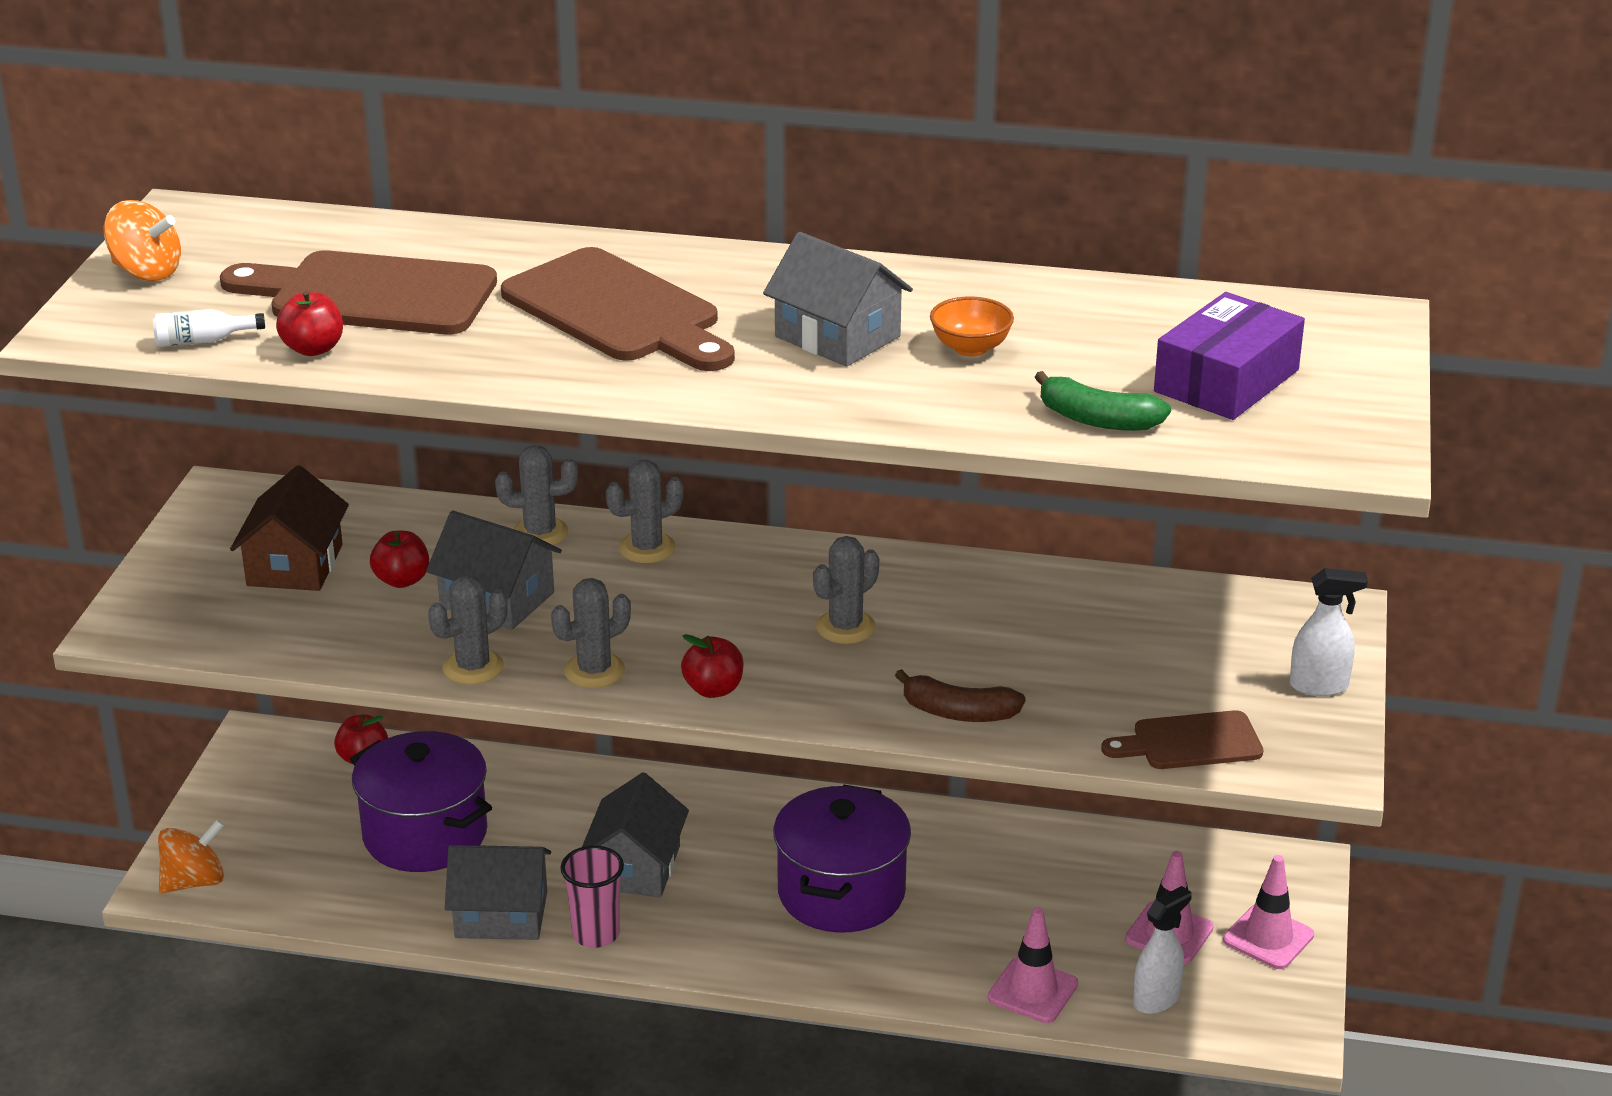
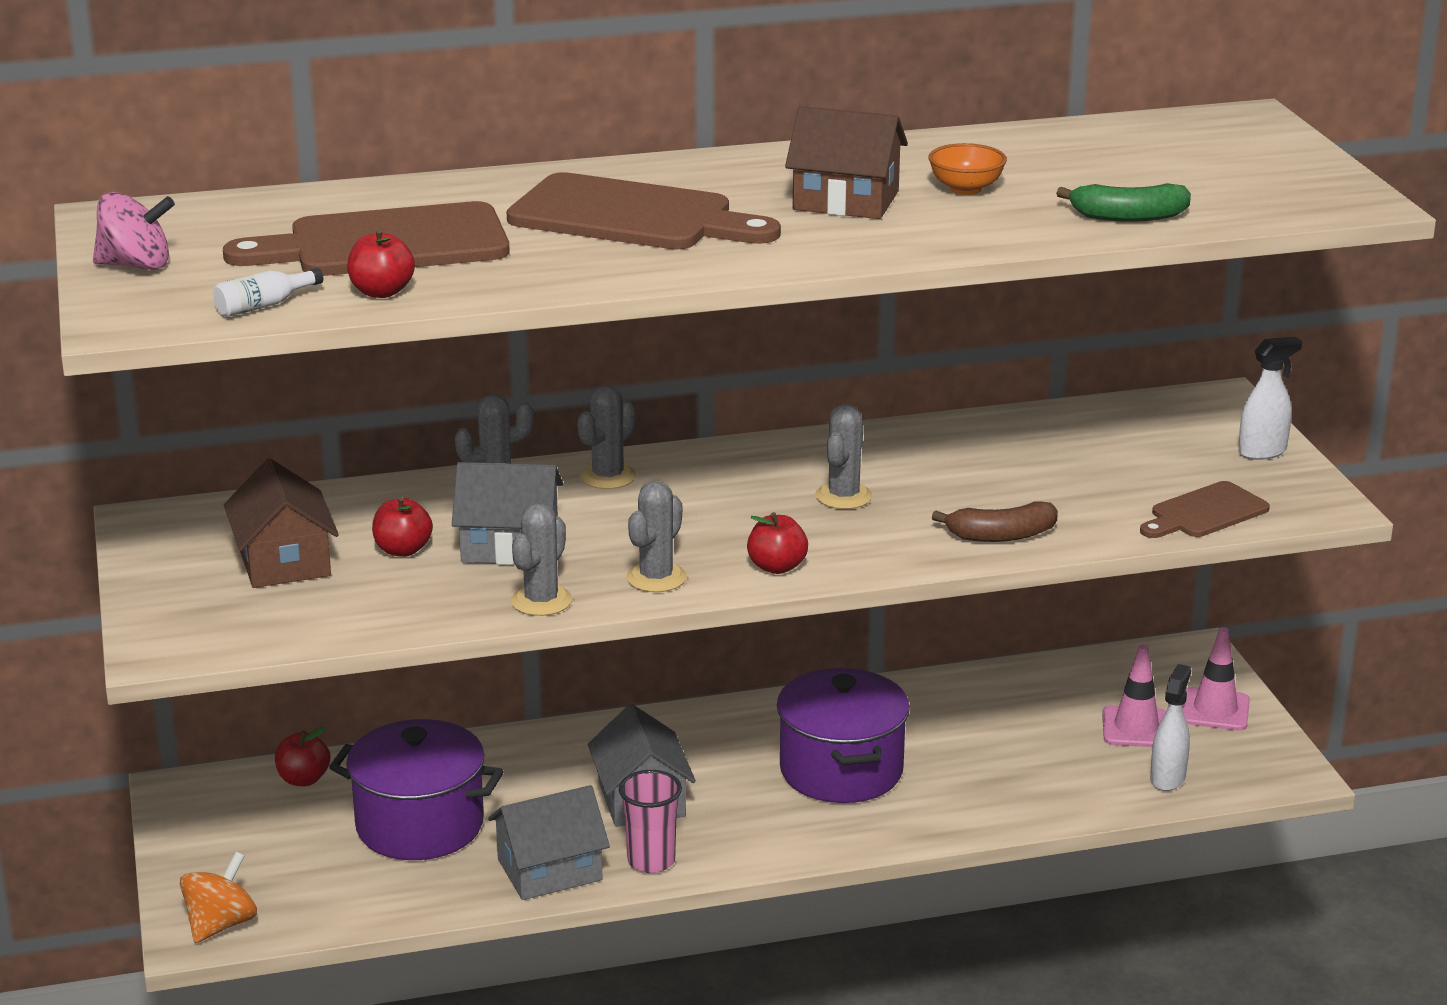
camera: 25 degrees left, 5 degrees down
(146, 272) = (136, 266): orange spinning top -> pink spinning top
(837, 336) = (846, 200): grey house -> brown house
(1032, 991) = (1064, 800): pink traffic cone -> none
(1226, 381) = (1194, 174): purple box -> none

